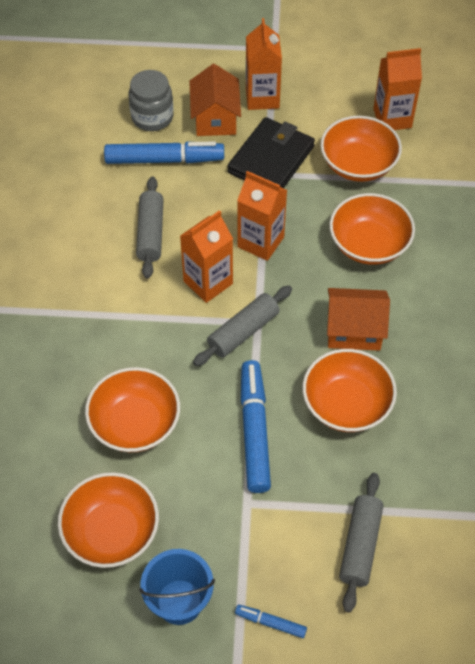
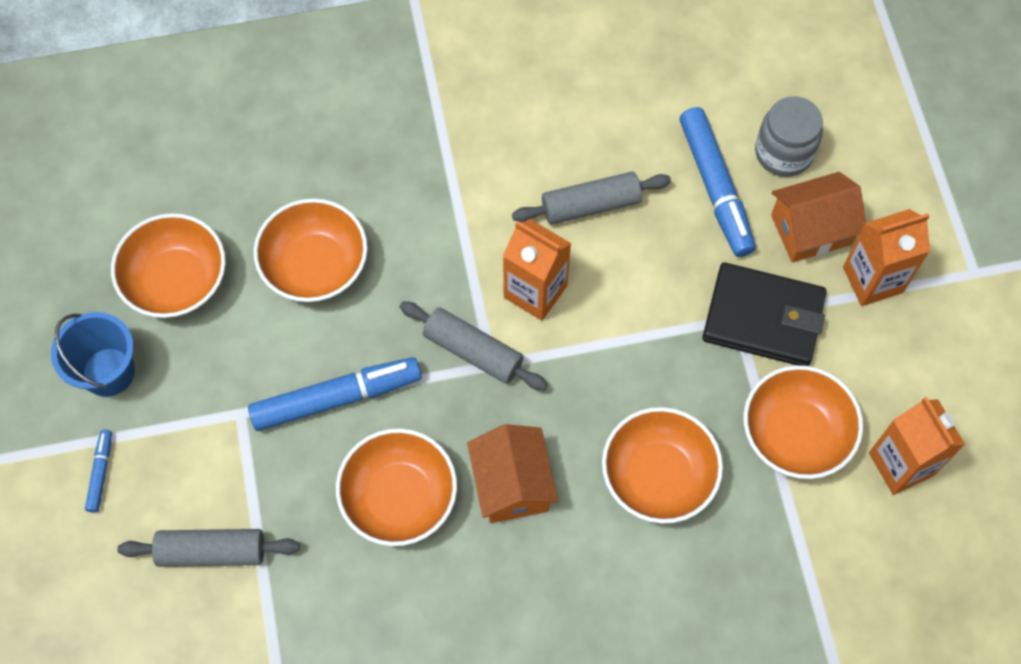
camera: 75 degrees right, 10 degrees up
(260, 242) = (618, 338): orange carton -> none

